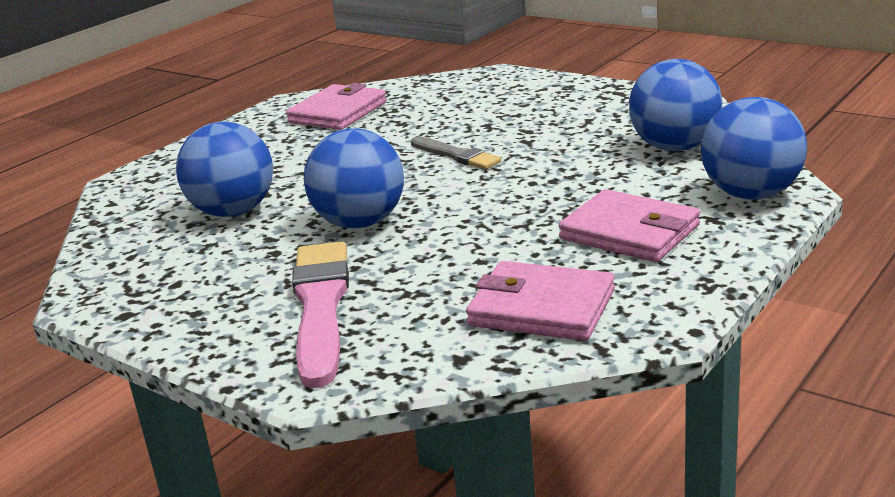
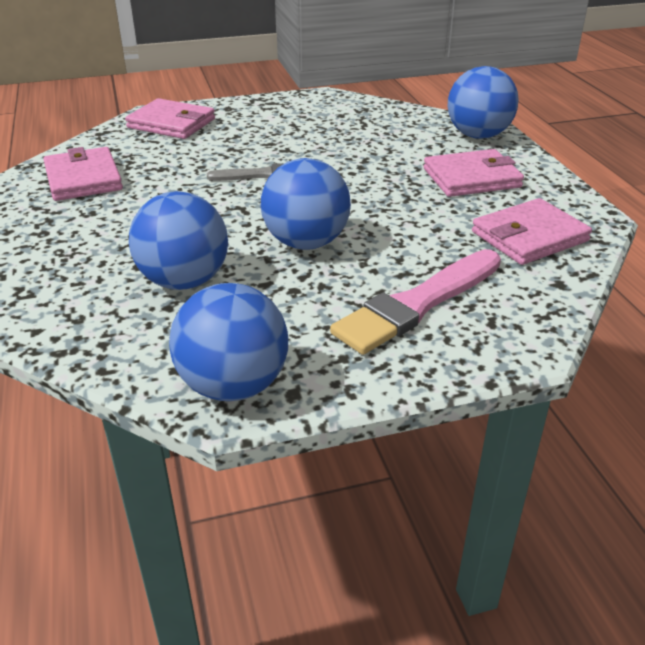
camera: 55 degrees left, 10 degrees up
(320, 307) = (418, 304): pink brush -> pink brush turned 75 degrees counterclockwise
(490, 87) = (171, 123): none -> pink wallet
(674, 147) = (382, 124): blue ball -> blue ball (233, 385)

